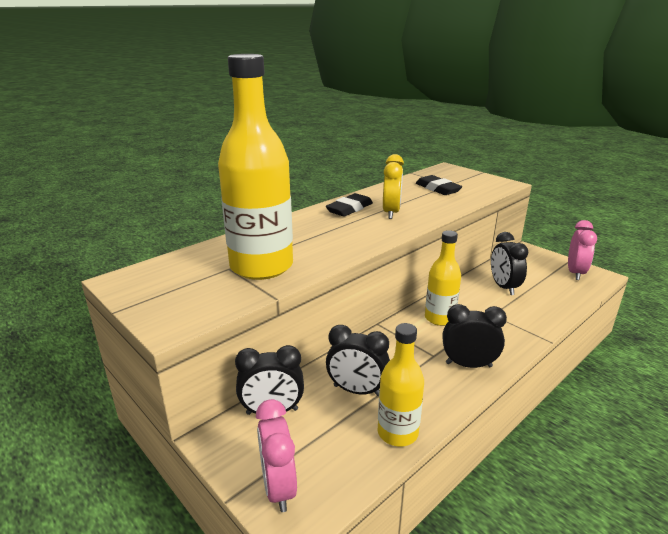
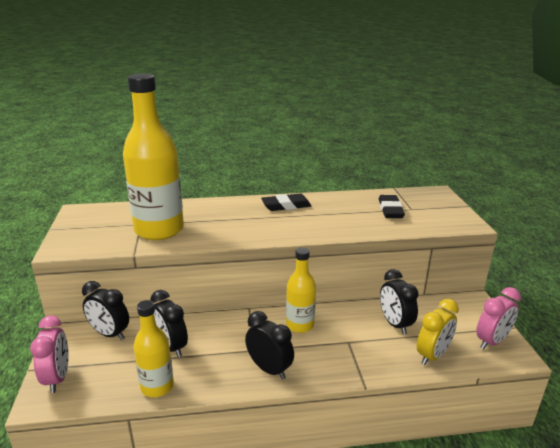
camera: 35 degrees right, 0 degrees up
(278, 487) = (58, 378): pink clock -> pink clock turned 150 degrees clockwise
(391, 212) = (312, 219): yellow clock -> yellow clock (432, 355)
(503, 287) = (395, 324): black clock -> black clock turned 45 degrees counterclockwise

